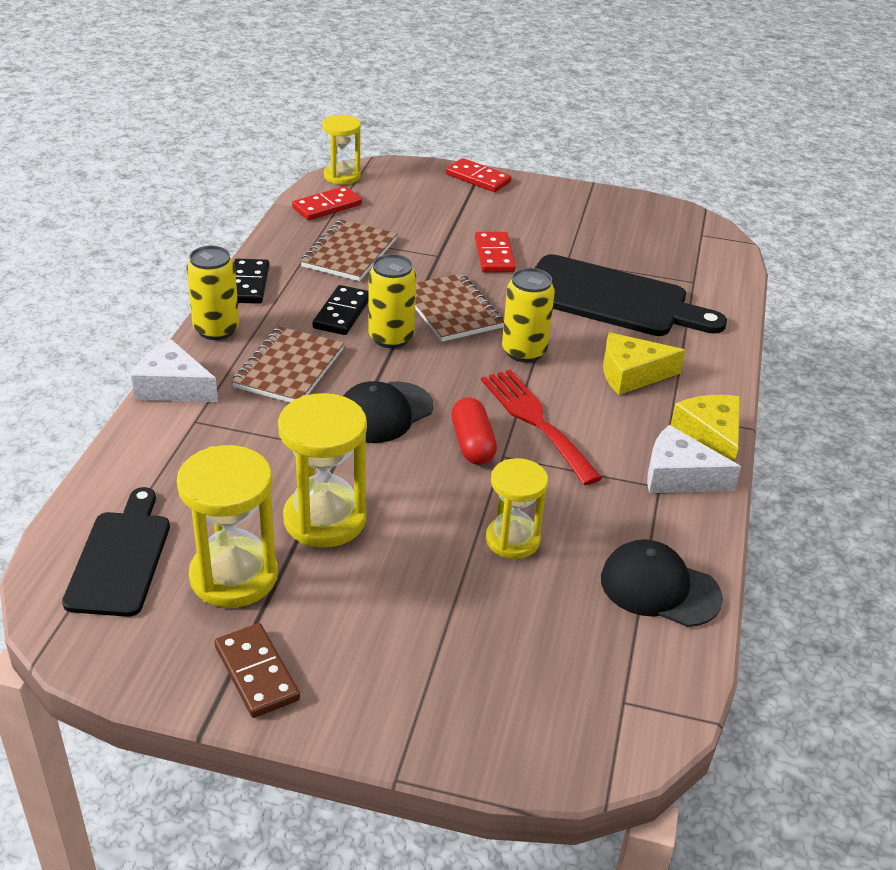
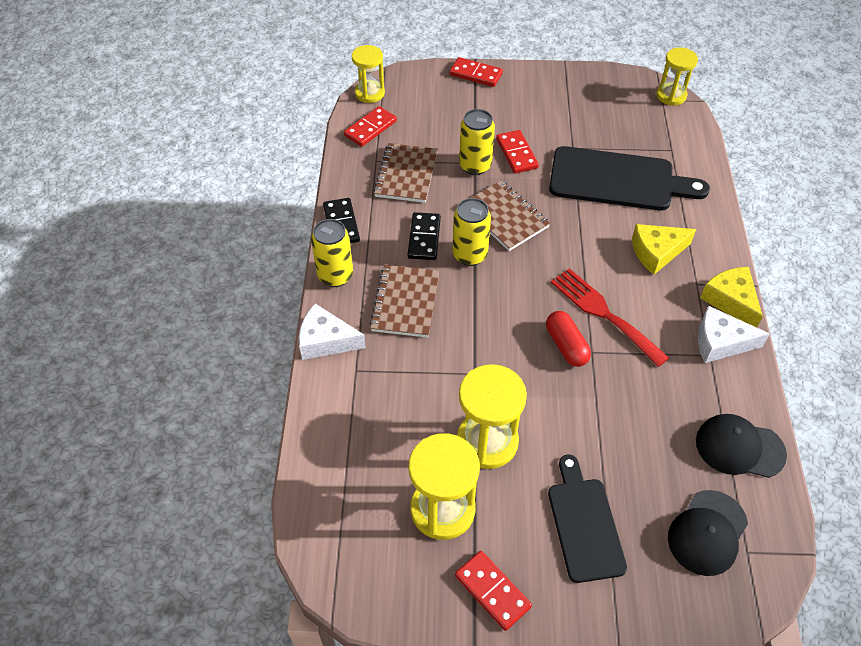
camera: 10 degrees left, 15 degrees up
(120, 558) = (354, 513): black cutting board -> black cutting board (584, 524)
(256, 673) = (492, 591): brown domino -> red domino
(384, 413) = (492, 330): black cap -> black cap (707, 533)
(512, 540) = (625, 429): yellow hourglass -> yellow hourglass (671, 95)
(524, 351) = (572, 247): yellow can -> yellow can (475, 166)

